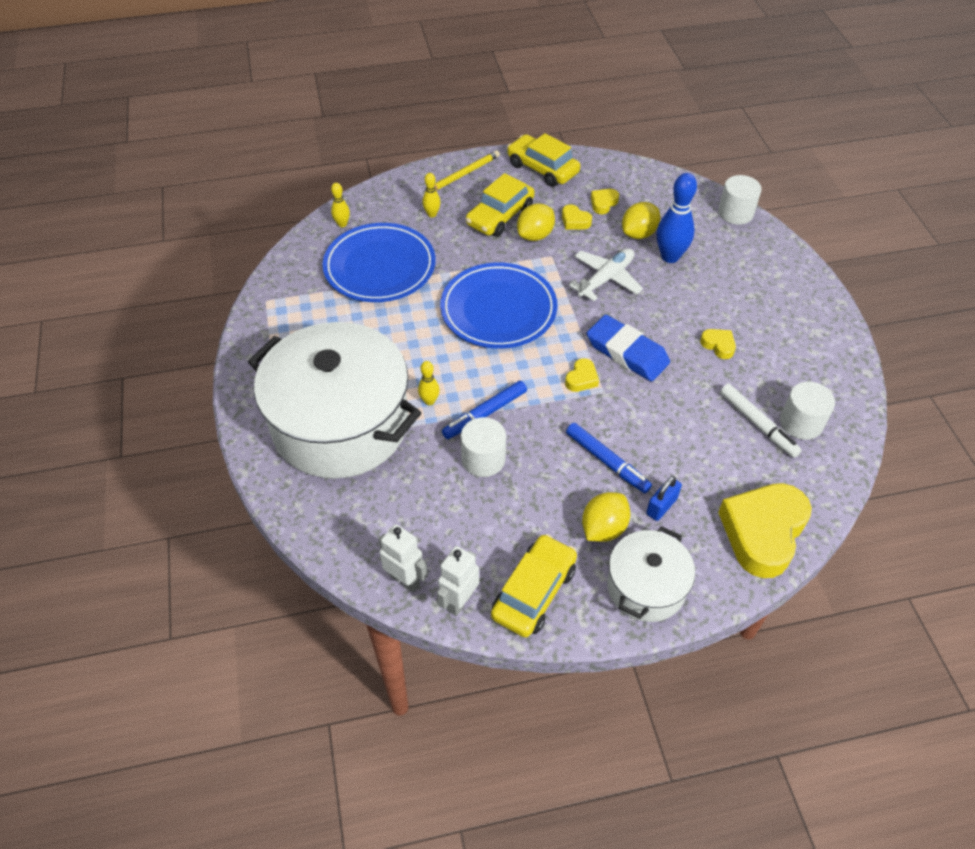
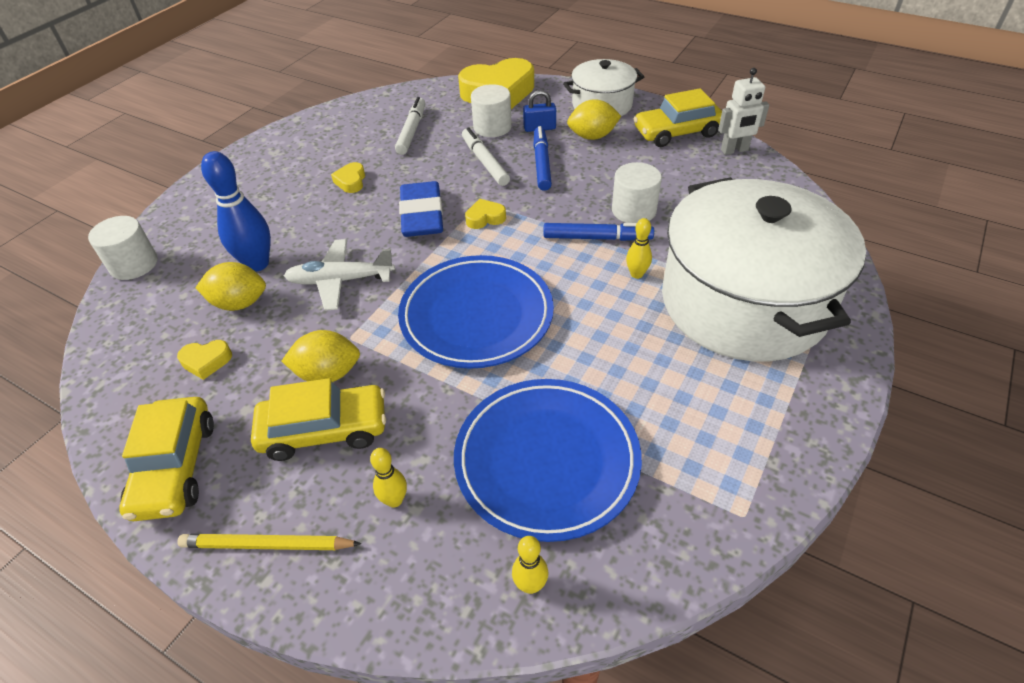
camera: 135 degrees left, 5 degrees down
(405, 580) = (766, 176): white robot -> none
(575, 221) = (266, 361): yellow heart -> none
(652, 431) = (485, 162): none -> white marker
(801, 423) = (385, 119): white cylinder -> white cylinder (492, 127)

